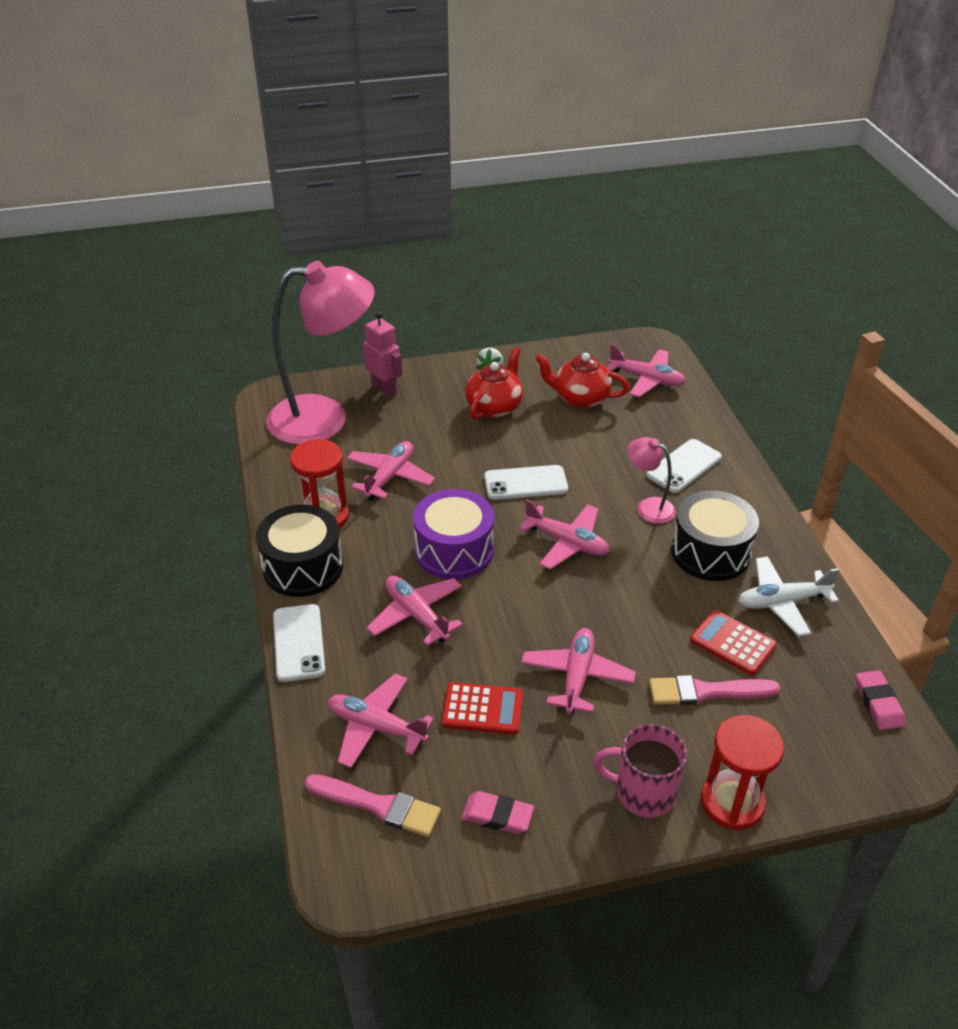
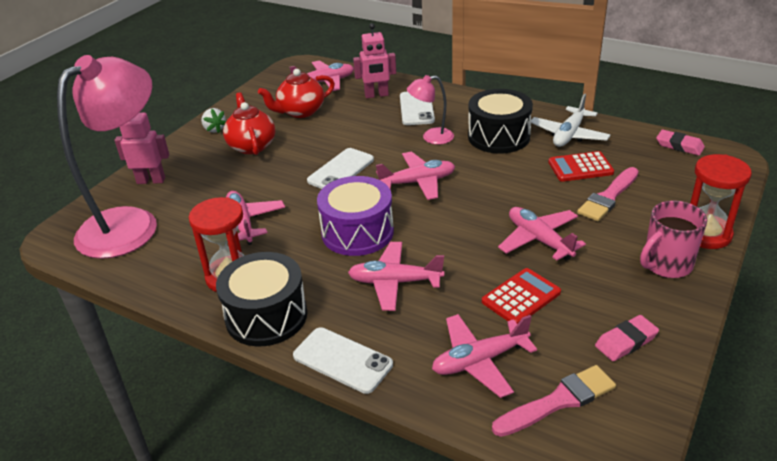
camera: 45 degrees left, 5 degrees down
(670, 426) = (376, 95): none -> pink robot

